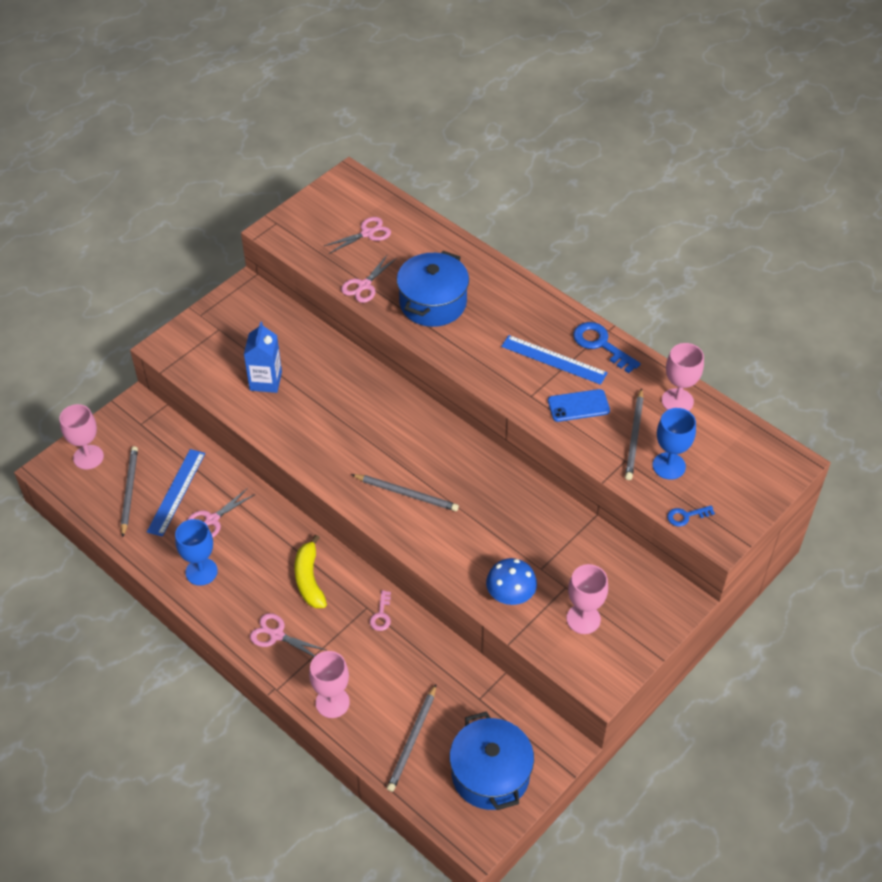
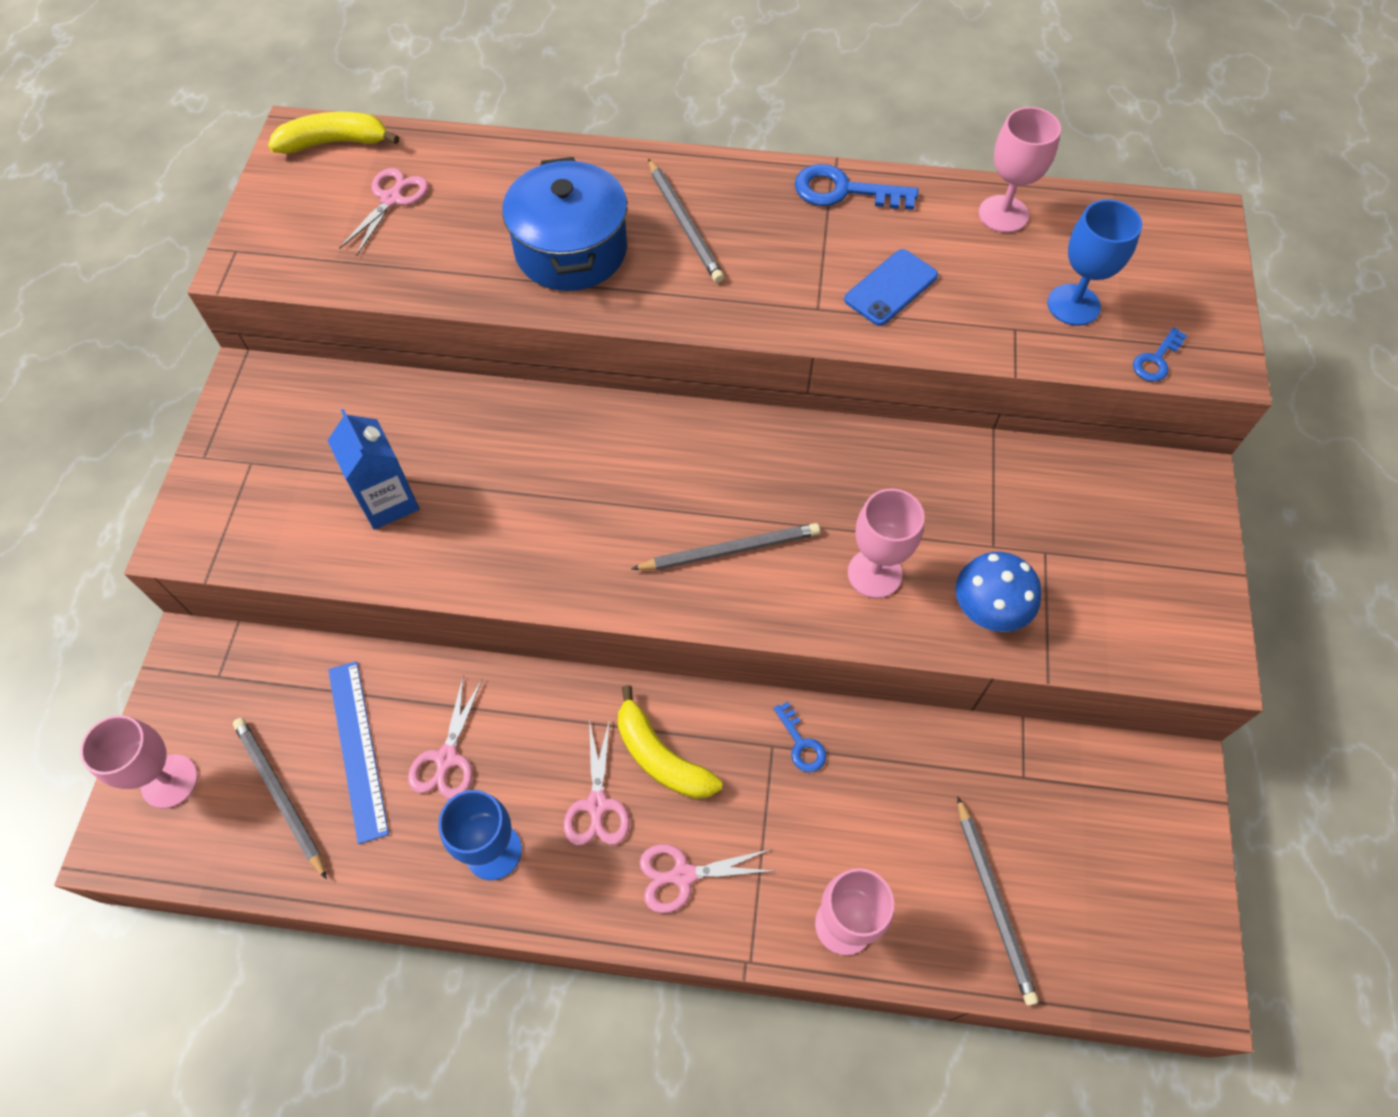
camera: 35 degrees left, 10 degrees up
(363, 190) = (334, 142): none -> yellow banana
(364, 286) = (449, 276): pink scissors -> pink scissors (597, 805)
(381, 615) = (801, 743): pink key -> blue key
(490, 774) = (1130, 878): blue pot -> none
(554, 360) = (803, 243): blue ruler -> none
(583, 619) = (1106, 583): pink goblet -> pink goblet (874, 573)
(634, 437) = (997, 290): grey pencil -> grey pencil (684, 224)

